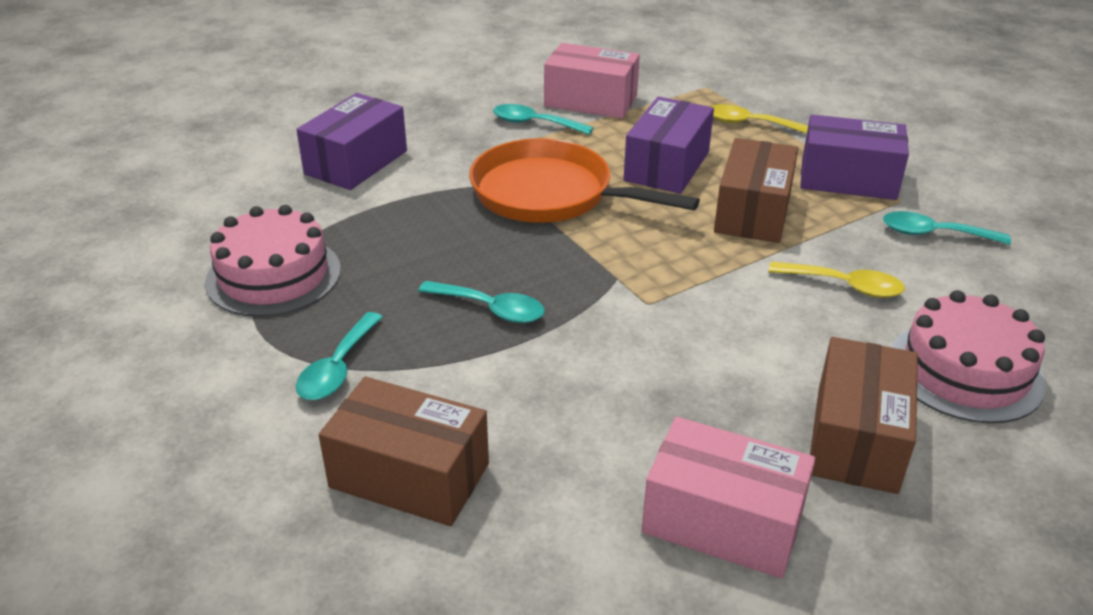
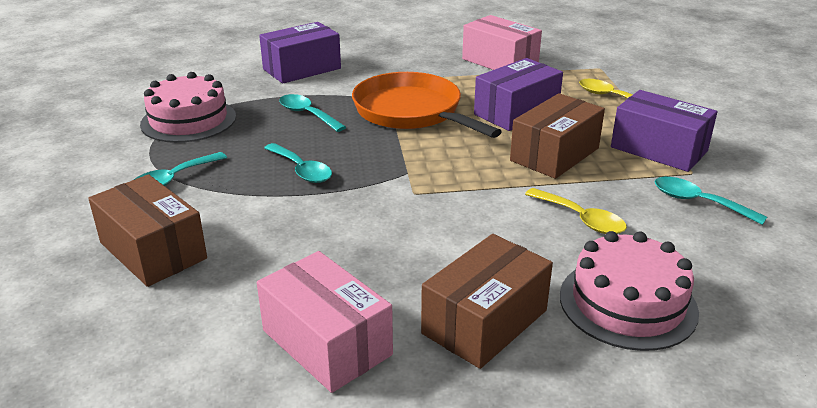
camera: 25 degrees right, 5 degrees down
(534, 123) = (444, 68): turquoise spoon -> turquoise spoon (307, 114)

